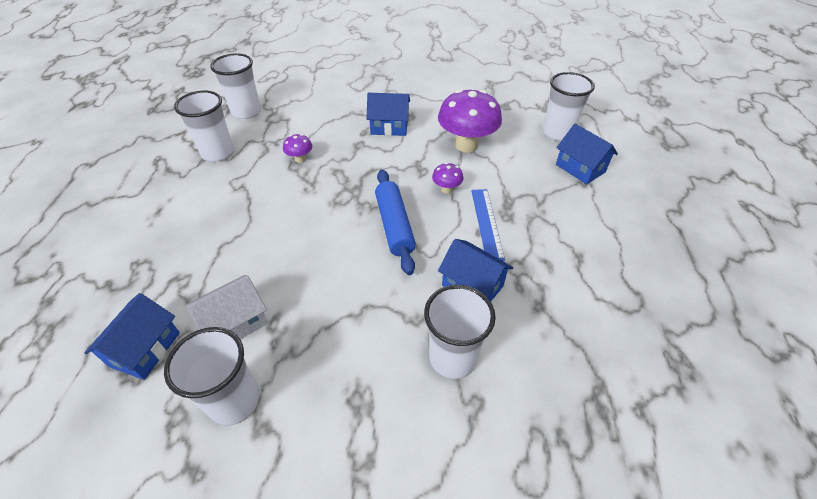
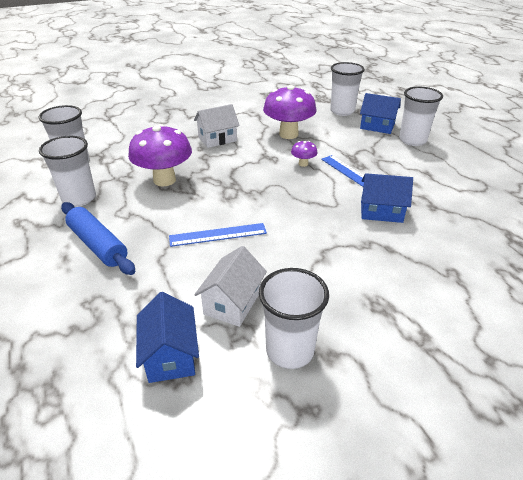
camera: 30 degrees left, 10 degrees down
(290, 241) = (218, 235): none -> blue ruler
(300, 159) = (164, 180): purple mushroom -> purple mushroom, size x2.19
(389, 127) = (217, 139): blue house -> white house
(394, 226) = (289, 197): blue rolling pin -> blue rolling pin (98, 245)
(452, 358) = (412, 255): white cup -> white cup (412, 140)

